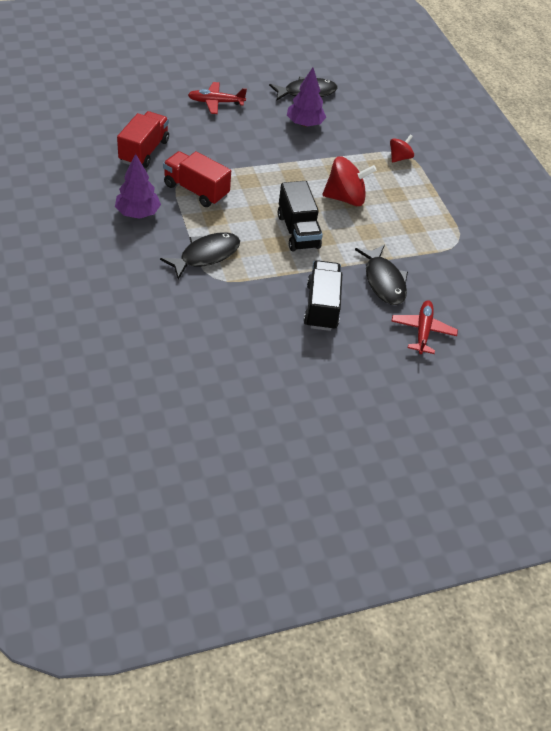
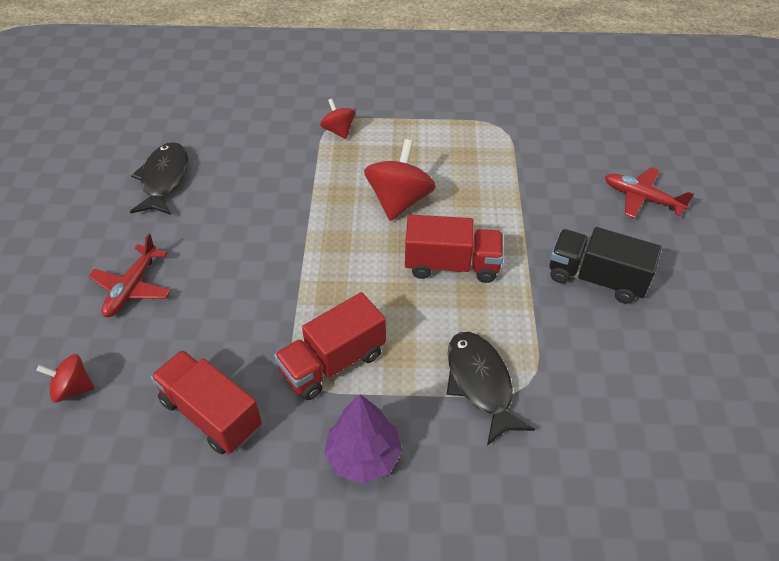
camera: 65 degrees left, 0 degrees up
(142, 100) = (73, 388): none -> red spinning top
(298, 231) = (452, 265): black truck -> red truck
(304, 124) = (232, 200): purple tree -> none
(383, 281) = (557, 208): black fish -> none

